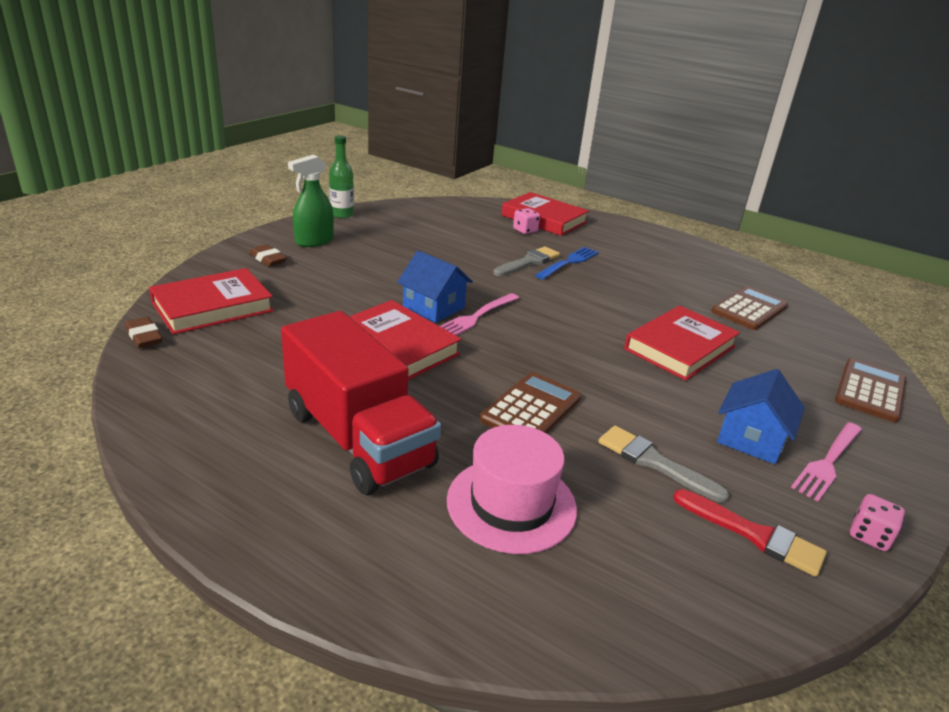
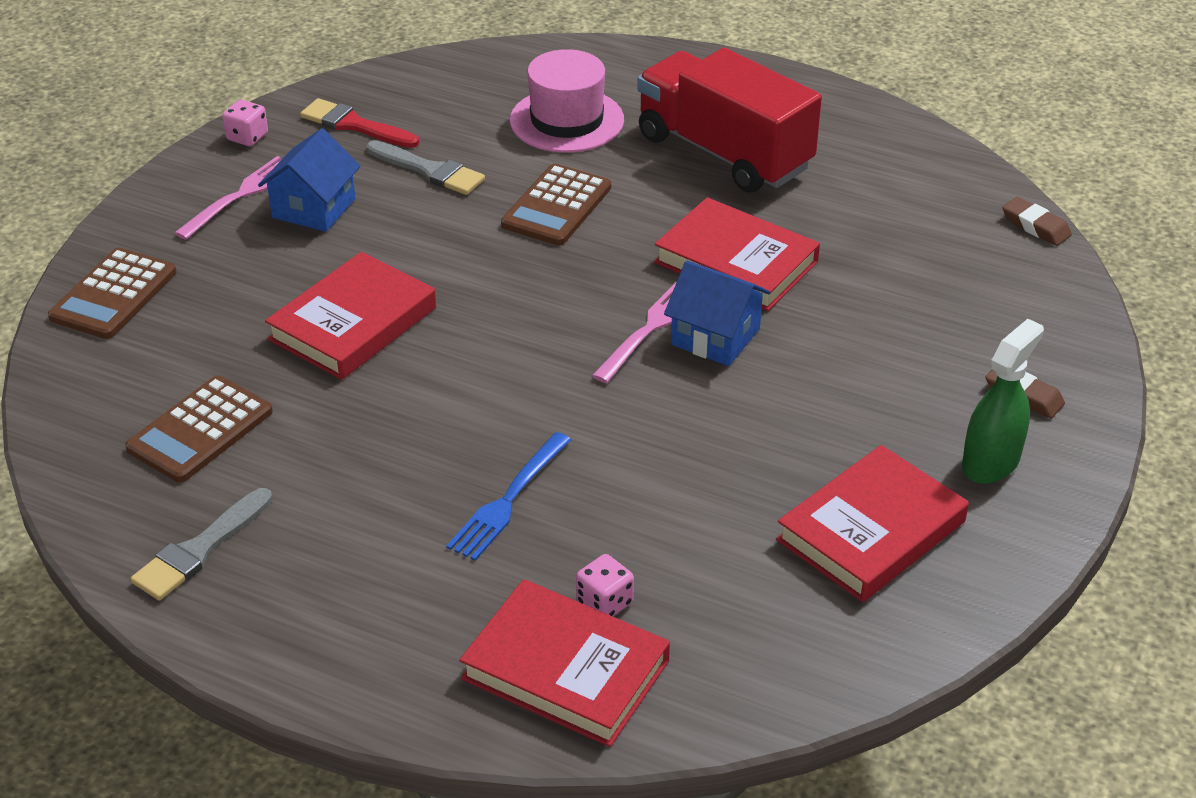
camera: 175 degrees right, 10 degrees up
(213, 307) = (1006, 283): red book -> red book (871, 531)
(342, 214) = (1006, 571): green bottle -> none
(528, 262) = (585, 484): grey brush -> grey brush (199, 549)

